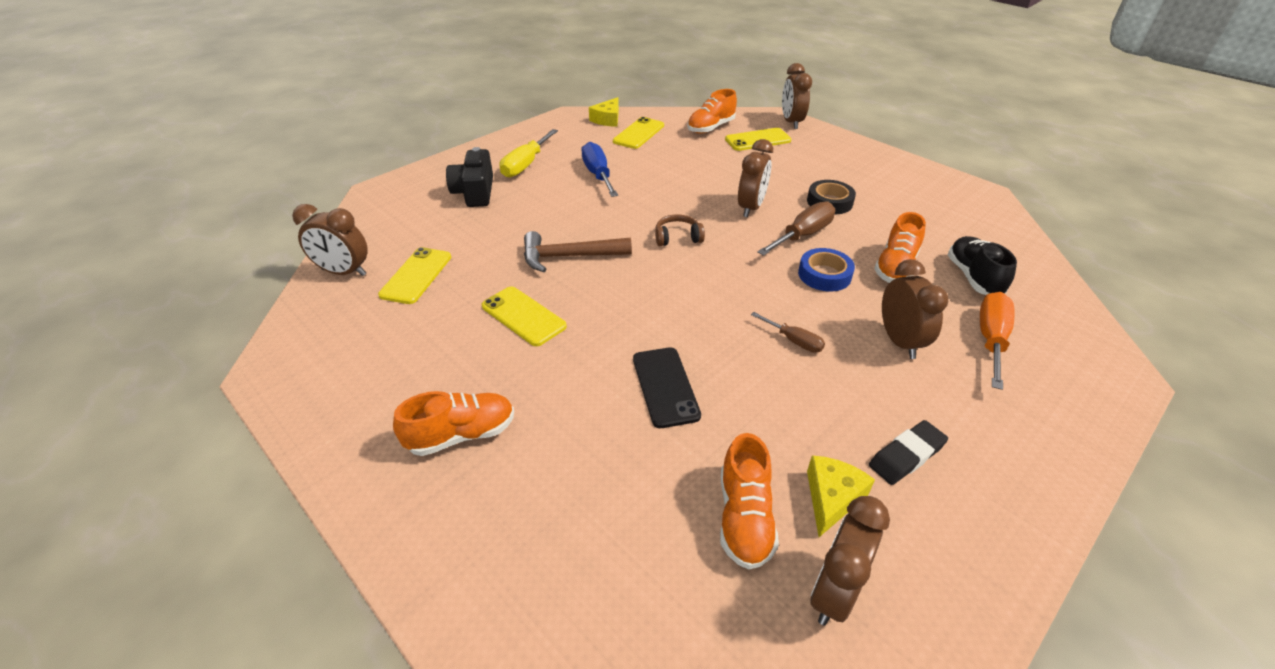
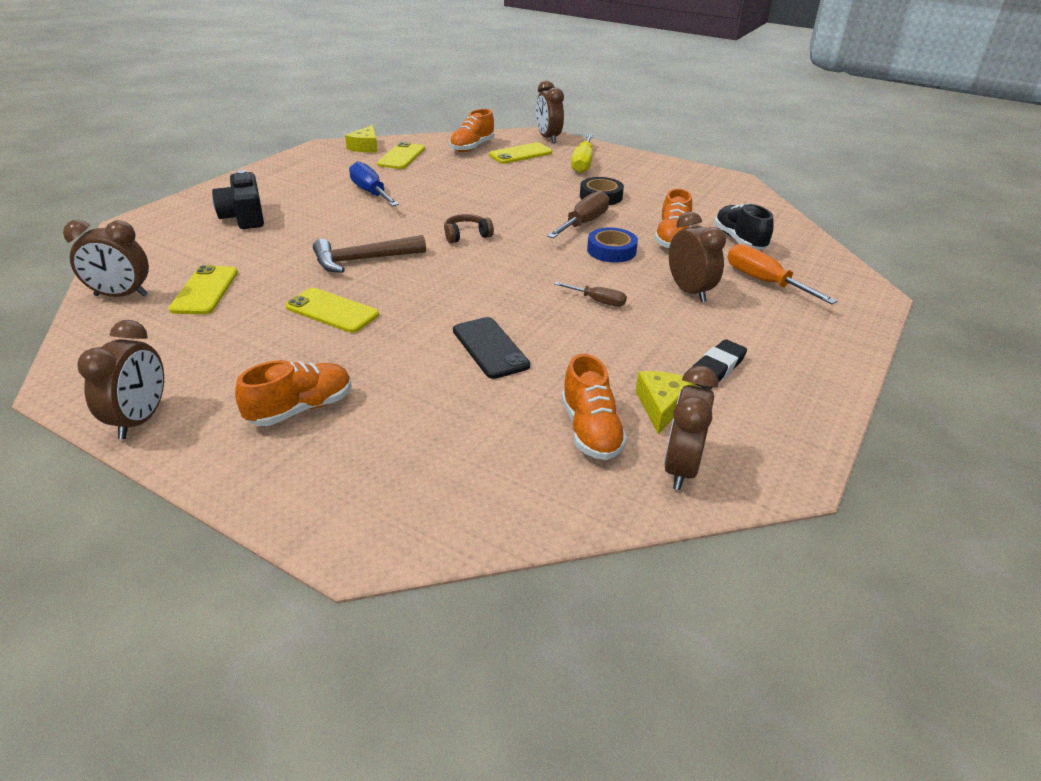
camera: 15 degrees left, 5 degrees down
(525, 165) = (291, 190): yellow screwdriver -> yellow screwdriver (582, 163)
(751, 208) = (529, 206): brown clock -> brown clock (140, 420)
(991, 339) = (764, 282): orange screwdriver -> orange screwdriver turned 45 degrees counterclockwise

